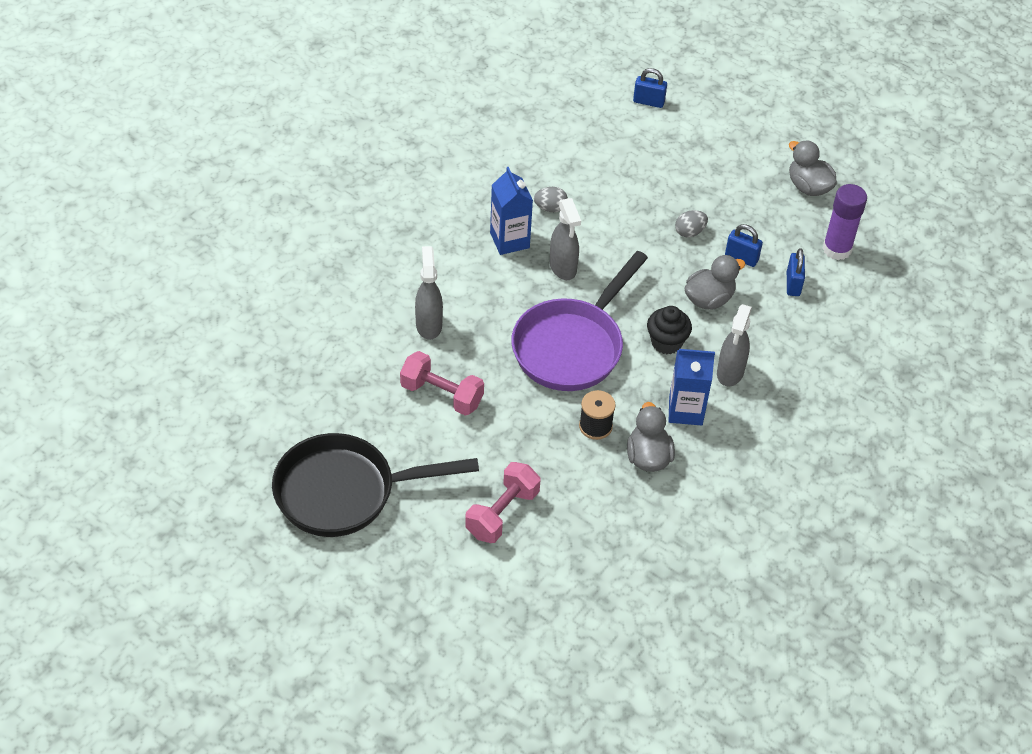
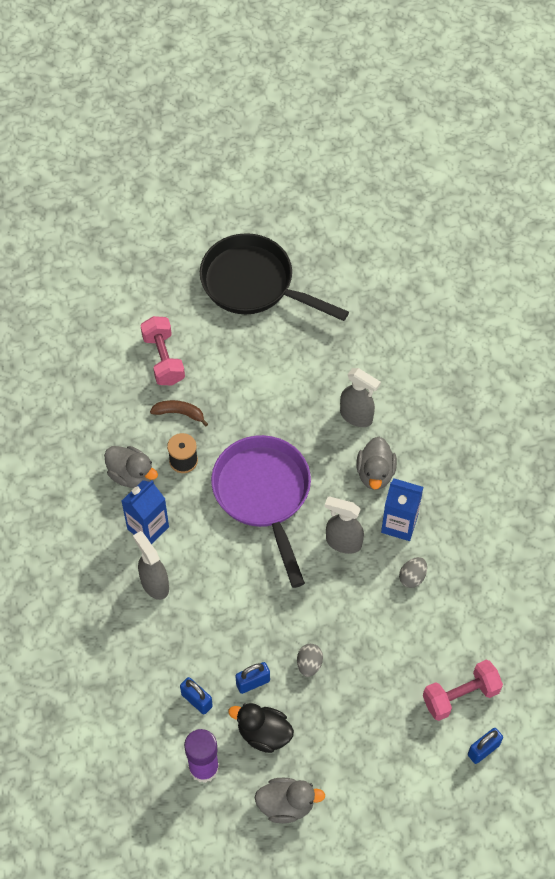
camera: 130 degrees right, 10 degrees up
(345, 492) = (254, 284): black pan -> black pan turned 90 degrees counterclockwise
(442, 395) = (287, 385): pink dumbbell -> pink dumbbell (460, 696)
(550, 461) = (179, 413): none -> brown banana
(666, 342) = (216, 561): black cupcake -> none
(709, 299) = (232, 624): grey duck -> grey duck (375, 473)
(772, 229) = (263, 733): none -> black duck

